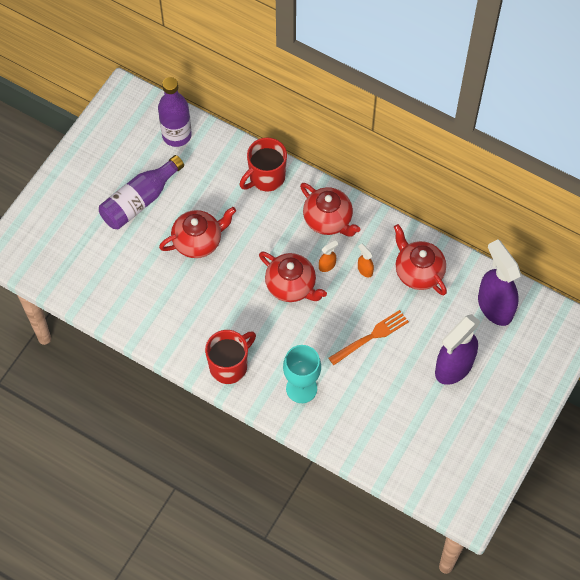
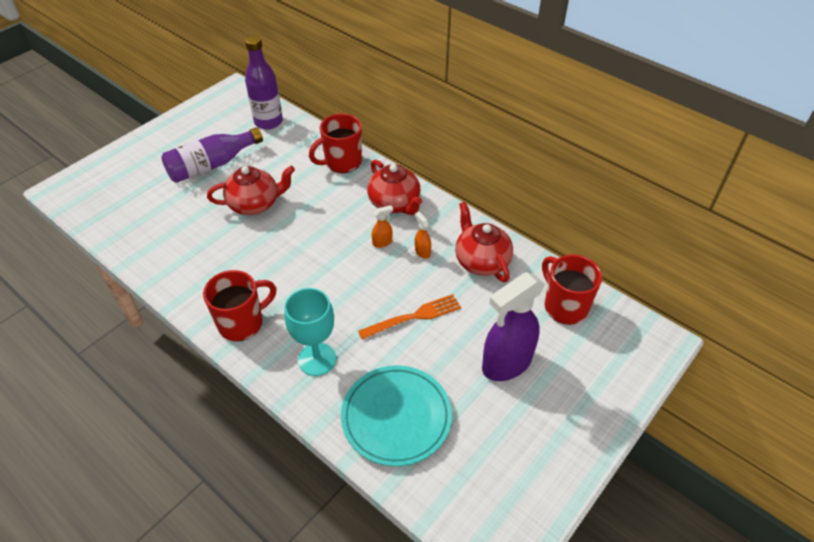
camera: 10 degrees right, 15 degrees down
(291, 286) = (338, 255): red teapot -> none
(376, 426) = (396, 417): none -> turquoise plate
(494, 306) = (564, 306): purple spray bottle -> red mug

